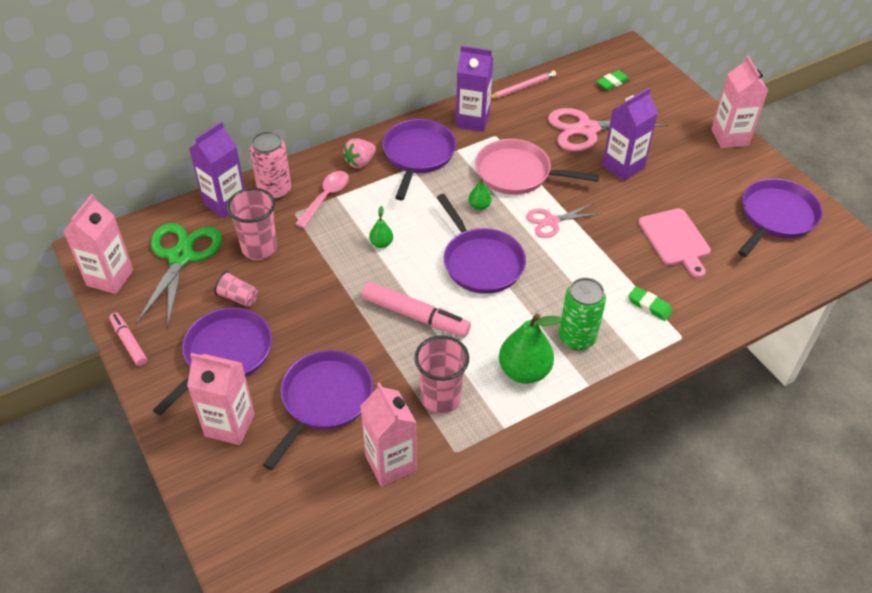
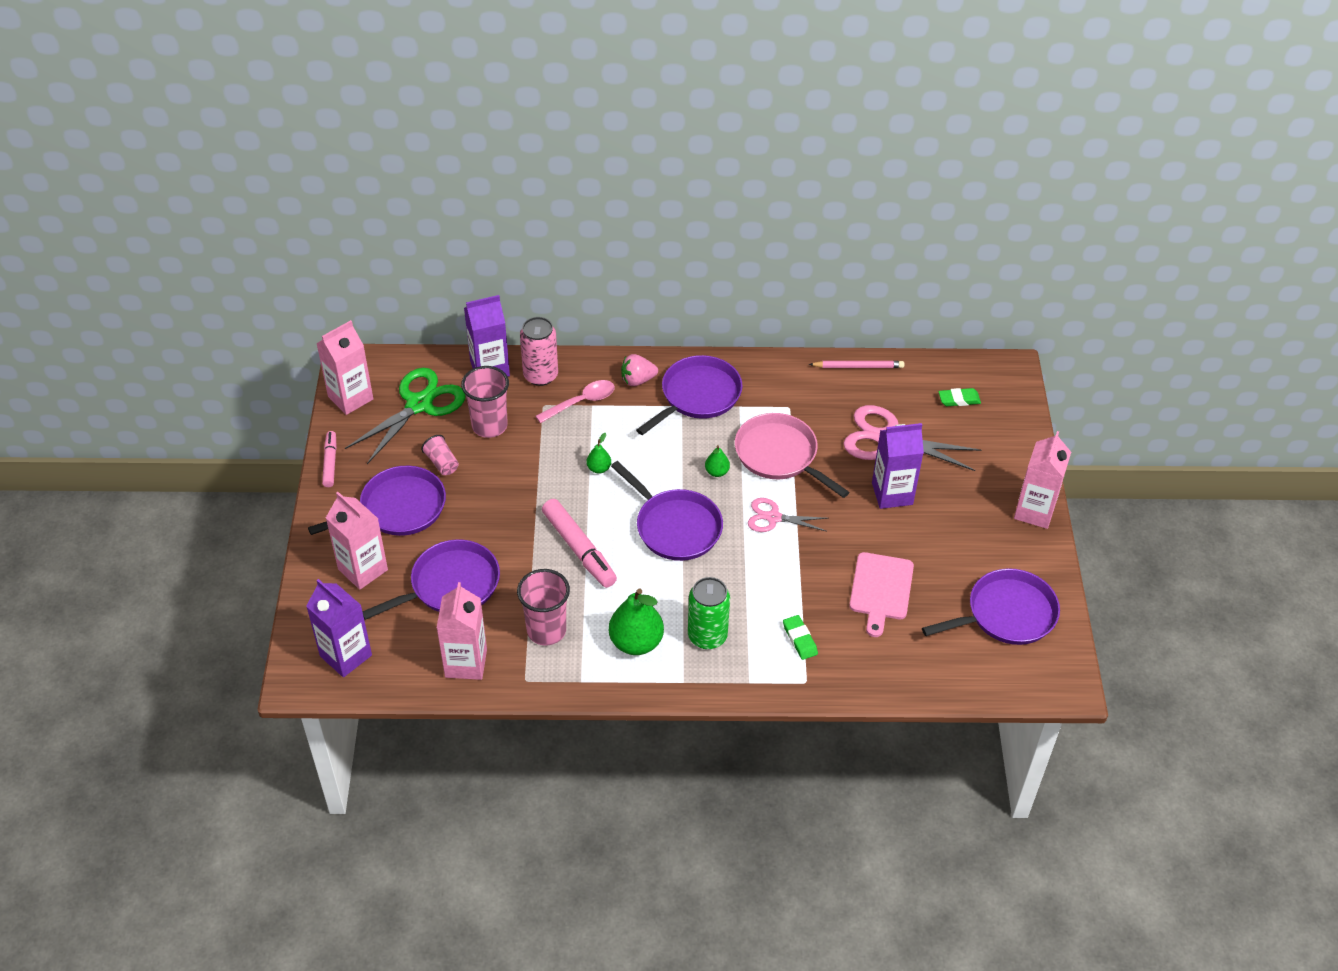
camera: 30 degrees right, 0 degrees up
(472, 120) = (778, 381): purple carton -> purple carton (346, 655)
(481, 262) = (675, 527): purple pan -> purple pan turned 45 degrees counterclockwise

